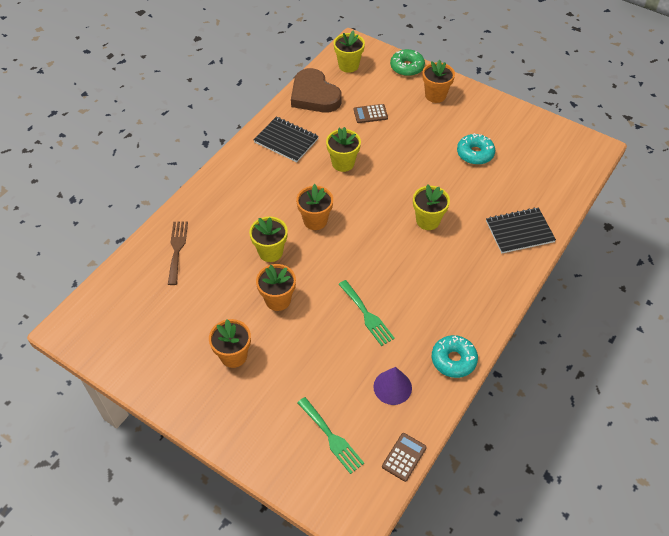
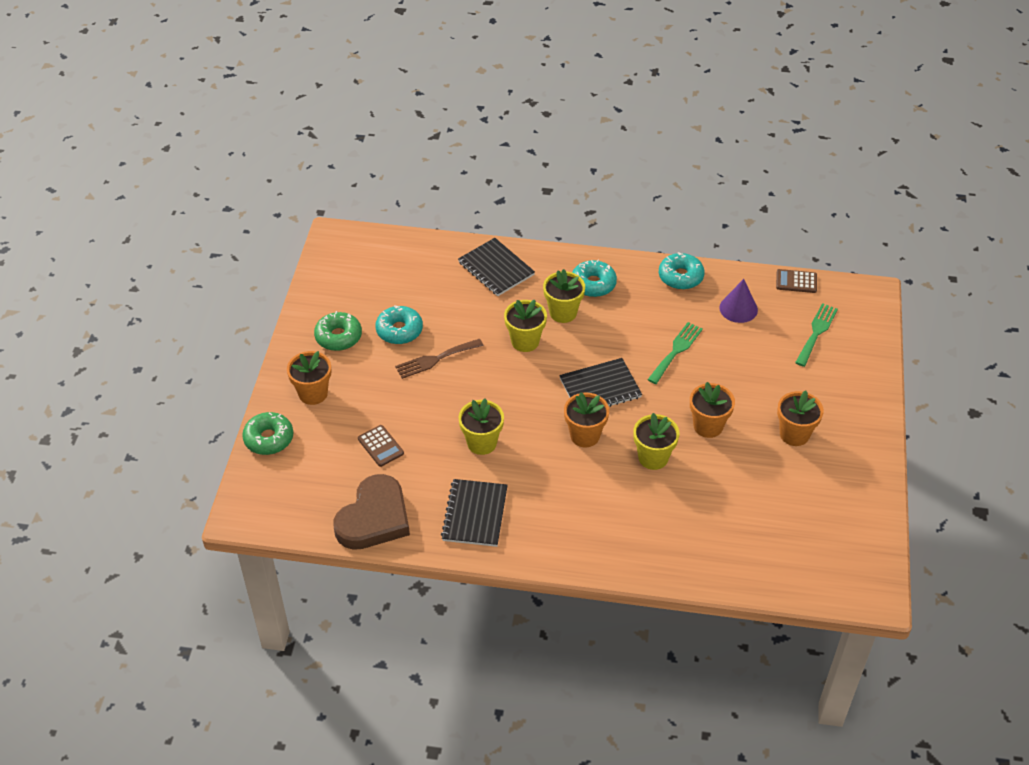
camera: 115 degrees left, 5 degrees down
(177, 249) = (707, 546): brown fork -> brown fork (435, 359)
(348, 65) = (293, 503): yellow flower pot -> yellow flower pot (563, 312)
(355, 248) = (600, 388): none -> black notebook
(472, 290) = (593, 284): none -> turquoise donut
(484, 121) = (338, 337): none -> green donut

